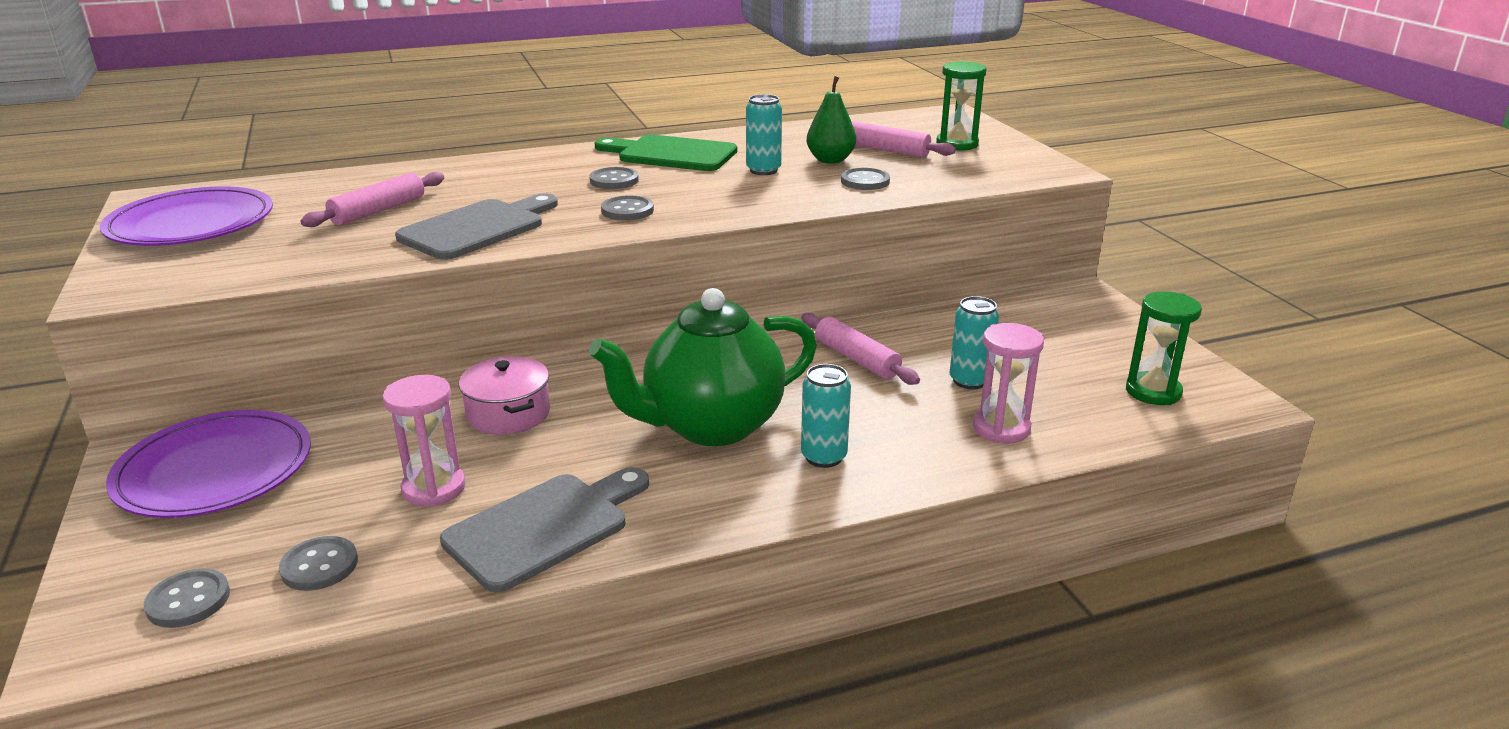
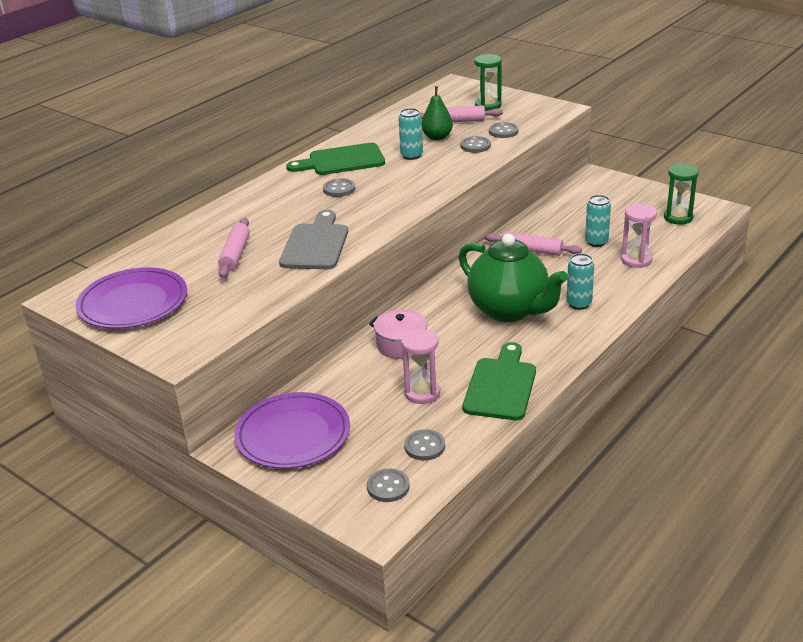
camera: 30 degrees left, 5 degrees up
(544, 527) = (501, 386): grey cutting board -> green cutting board
(627, 210) = (380, 205): grey button -> grey button (503, 131)
(711, 426) = (509, 310): green teapot -> green teapot turned 75 degrees counterclockwise

